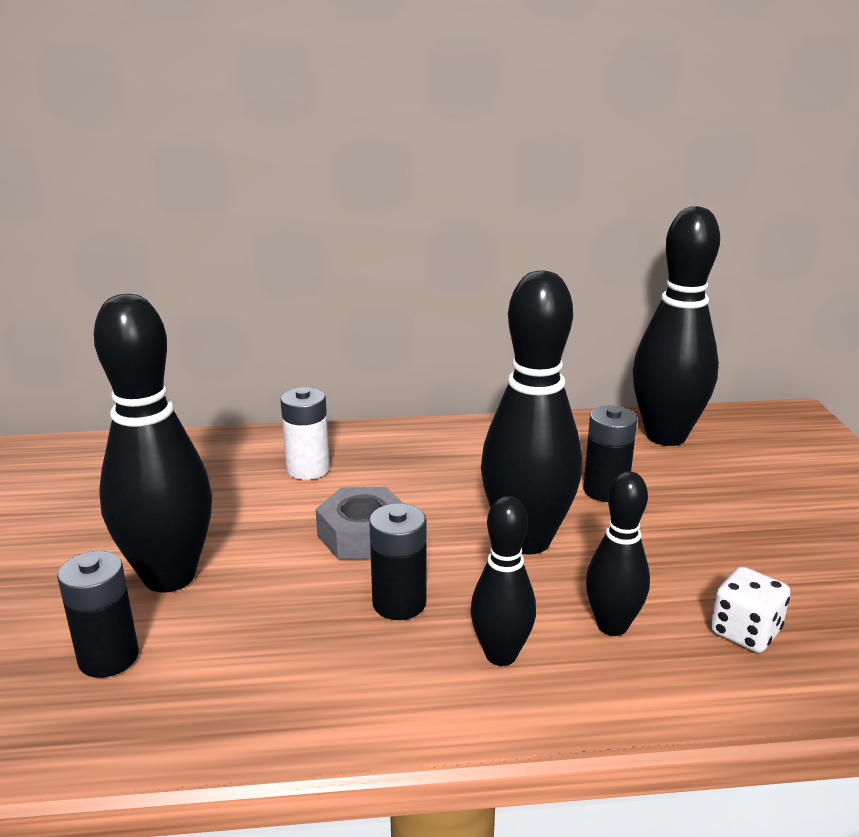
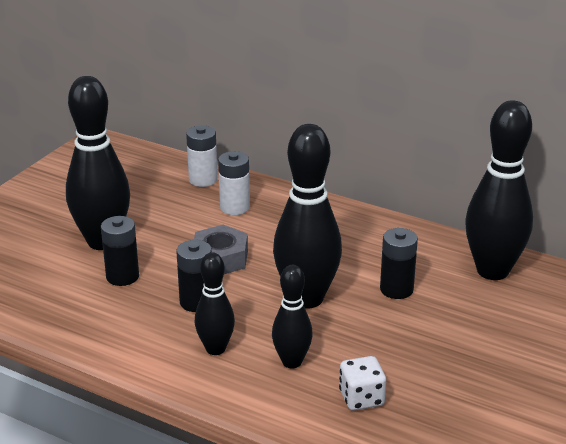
camera: 35 degrees right, 5 degrees up
(108, 657) = (41, 270): black battery -> black battery (122, 276)
(228, 451) = (203, 180): none -> white battery

